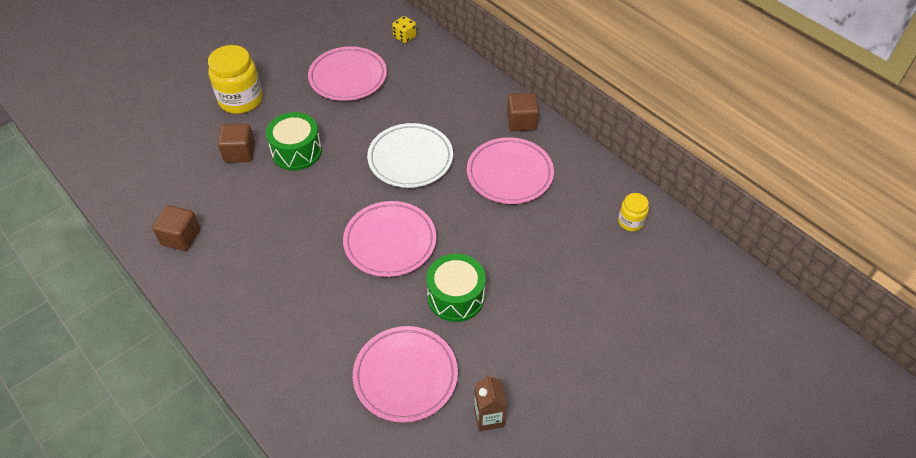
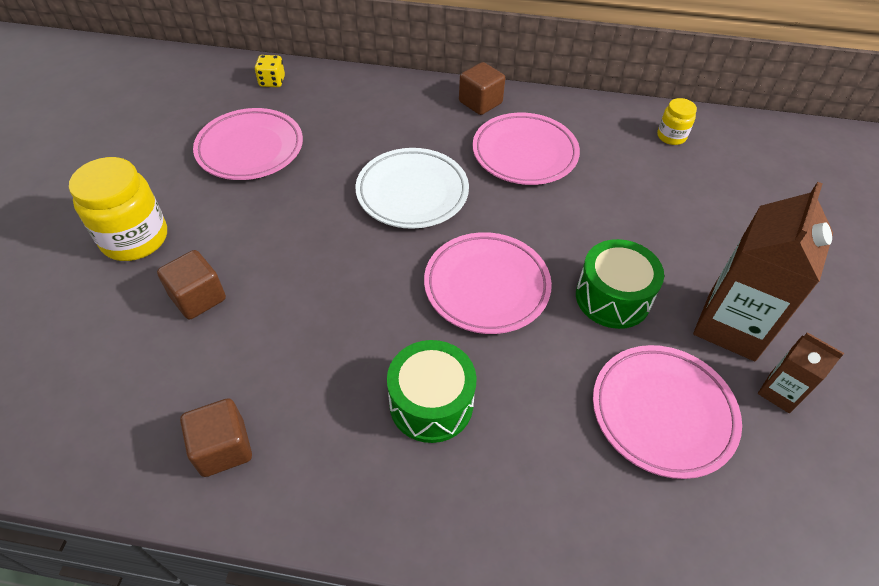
camera: 40 degrees left, 0 degrees up
(296, 151) = (272, 256): green drum -> green drum (431, 403)
(509, 362) = (731, 326): none -> brown carton

